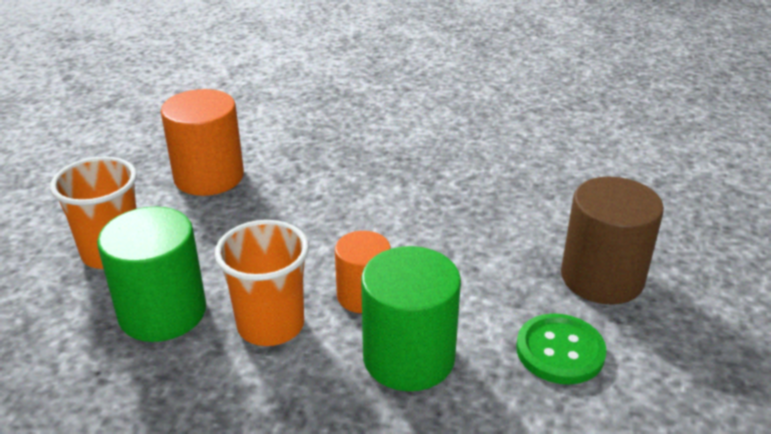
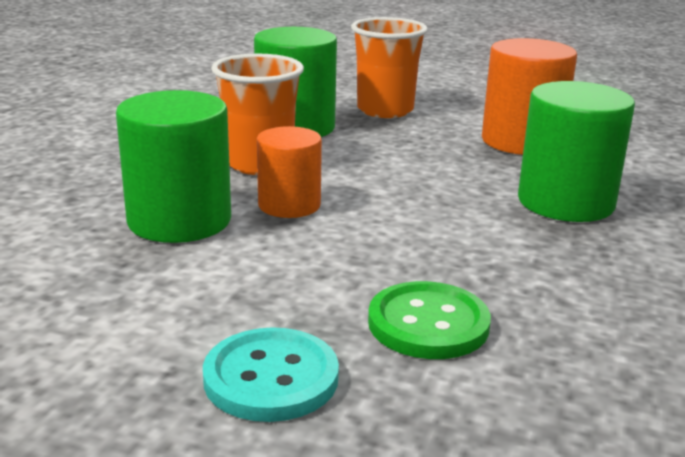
camera: 95 degrees right, 10 degrees down
(333, 165) = (565, 202): none -> green cylinder
(560, 351) = (135, 311): green button -> green button (428, 324)
(602, 277) = (271, 378): brown cylinder -> turquoise button

